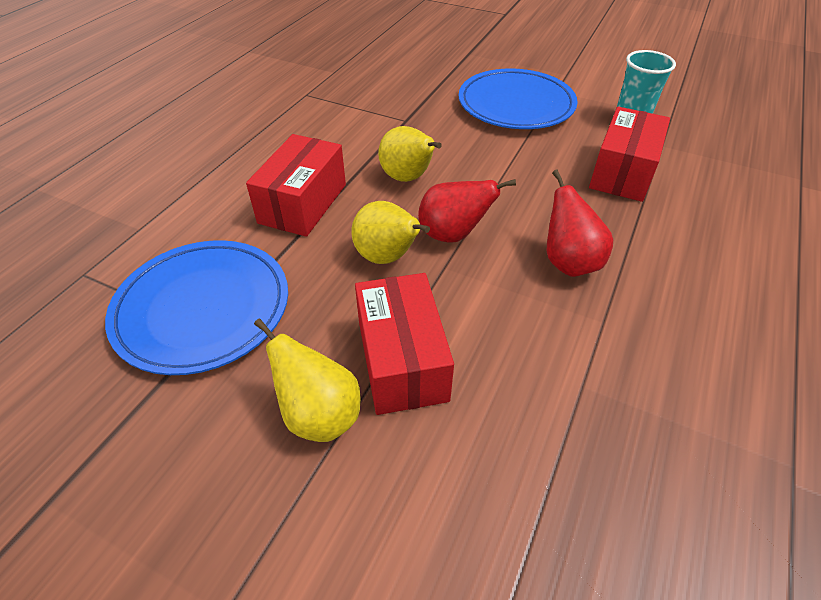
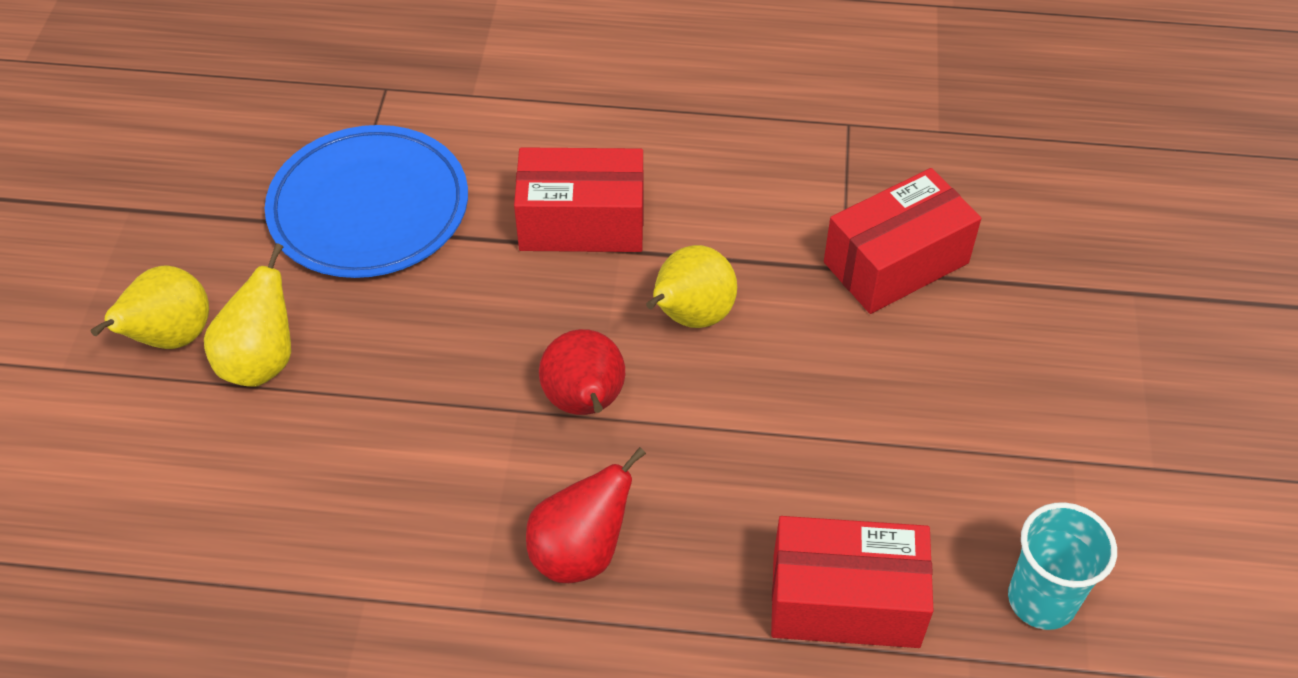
camera: 70 degrees right, 5 degrees up
(387, 257) = (513, 345): yellow pear -> yellow pear (171, 338)
(402, 360) = (351, 410): red box -> red box (896, 262)
(516, 105) = (981, 406): blue plate -> none

